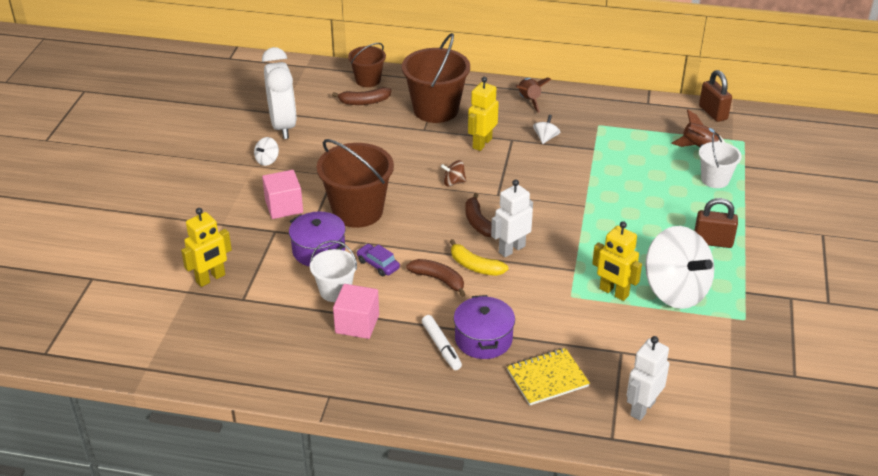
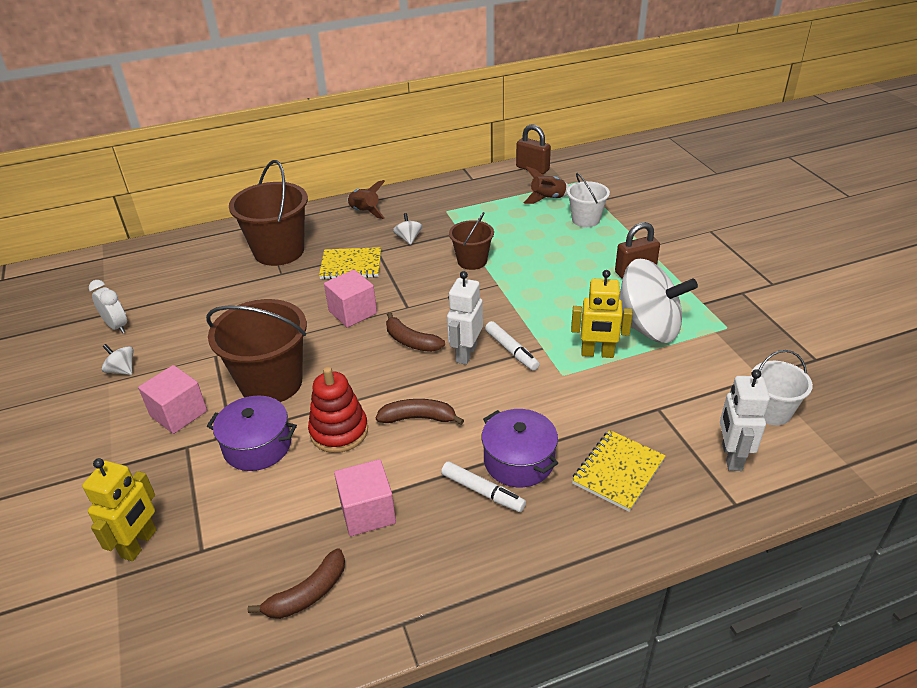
camera: 30 degrees left, 0 degrees up
(267, 160) = (122, 370): white spinning top -> white spinning top turned 120 degrees clockwise
(283, 126) = (117, 326): white clock -> white clock, size x0.53
(335, 291) = (312, 485): white bucket -> white bucket (771, 411)
(364, 102) = (196, 270): brown banana -> brown banana (308, 594)
(368, 80) = (184, 248): brown bucket -> brown bucket (472, 261)
(378, 264) = (339, 431): purple car -> red stacking toy
(453, 182) = (352, 312): brown spinning top -> pink cube
(475, 266) = (444, 387): yellow banana -> none
(482, 143) = (351, 265): yellow robot -> yellow notebook
(548, 261) = (511, 350): none -> white marker

